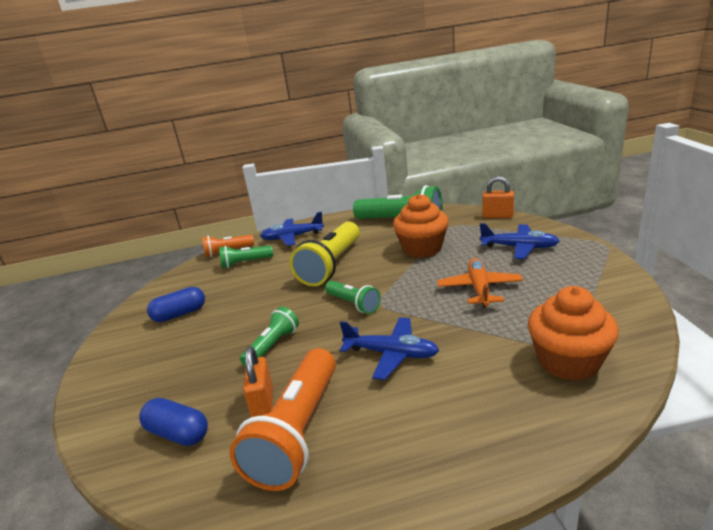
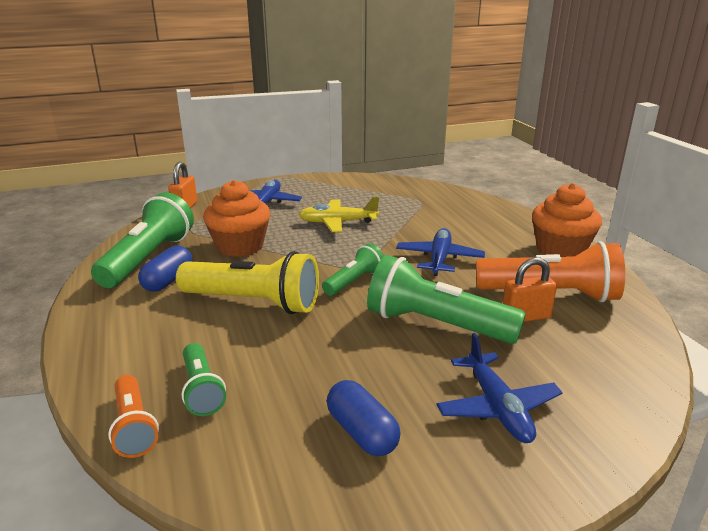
camera: 100 degrees left, 0 degrees up
(178, 433) = (588, 362): blue capsule -> blue capsule (168, 280)
(273, 346) = (436, 324): green flashlight -> green flashlight, size x1.82
(292, 237) = (126, 350): blue plane -> blue plane (497, 407)
(479, 289) = (337, 222): orange plane -> yellow plane
(568, 361) = (437, 202): orange cupcake -> orange cupcake (560, 250)

